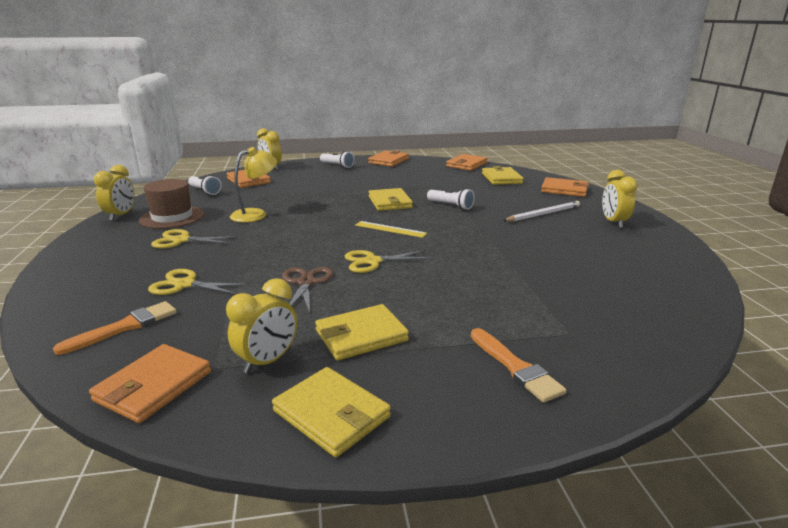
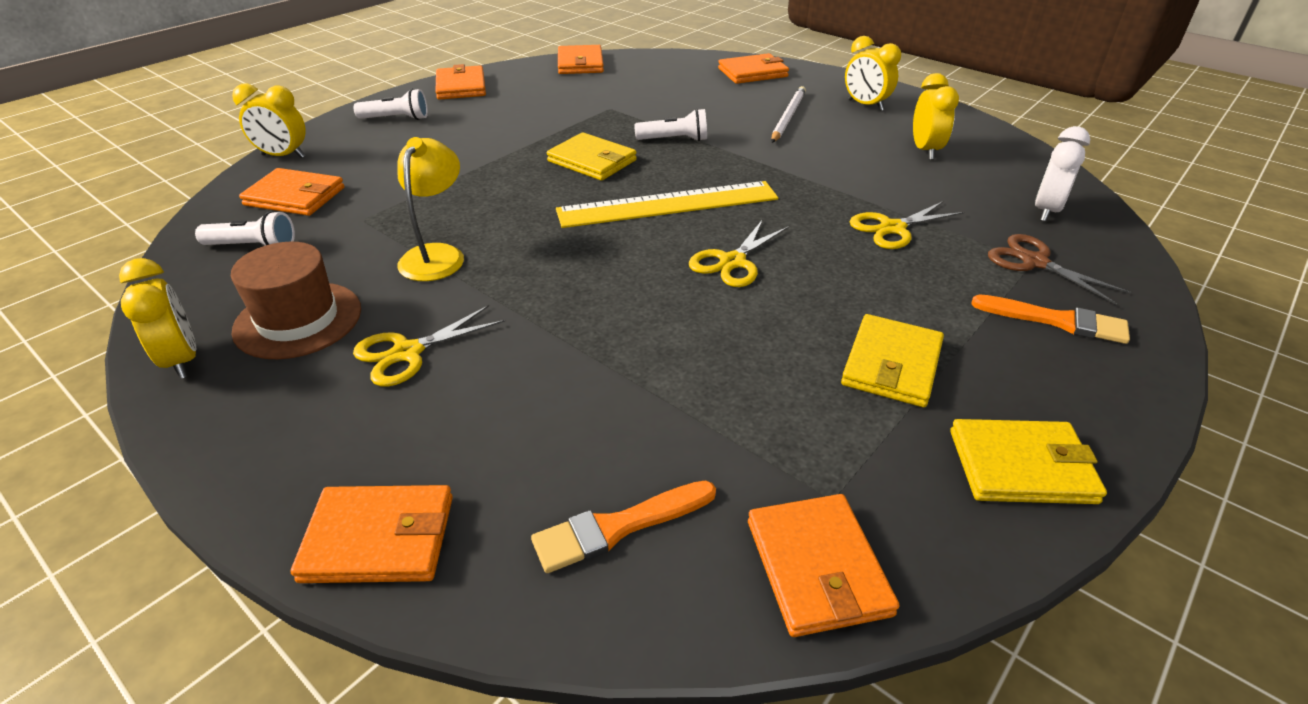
camera: 40 degrees left, 15 degrees up
(61, 288) = (379, 538): none -> orange wallet
(124, 327) = (619, 527): orange brush -> orange brush turned 120 degrees counterclockwise
(184, 284) = (567, 418): yellow scissors -> yellow scissors (892, 228)
(267, 361) = (867, 453): yellow clock -> yellow clock (925, 150)
(306, 282) = (714, 330): brown scissors -> brown scissors (1034, 262)
(390, 229) = (668, 204): yellow ruler -> yellow ruler, size x1.95
(501, 178) = (659, 75): yellow wallet -> none
(643, 314) = (1046, 211): none -> white clock

